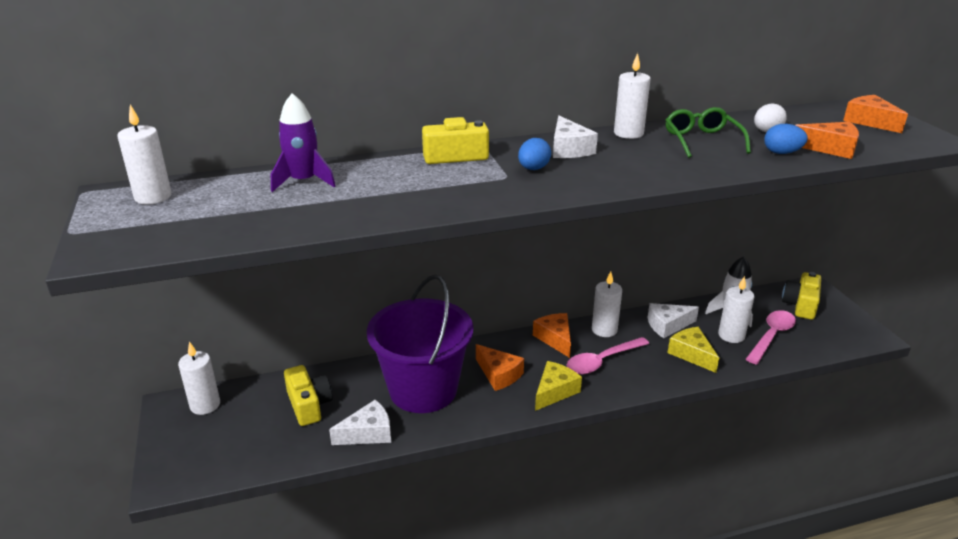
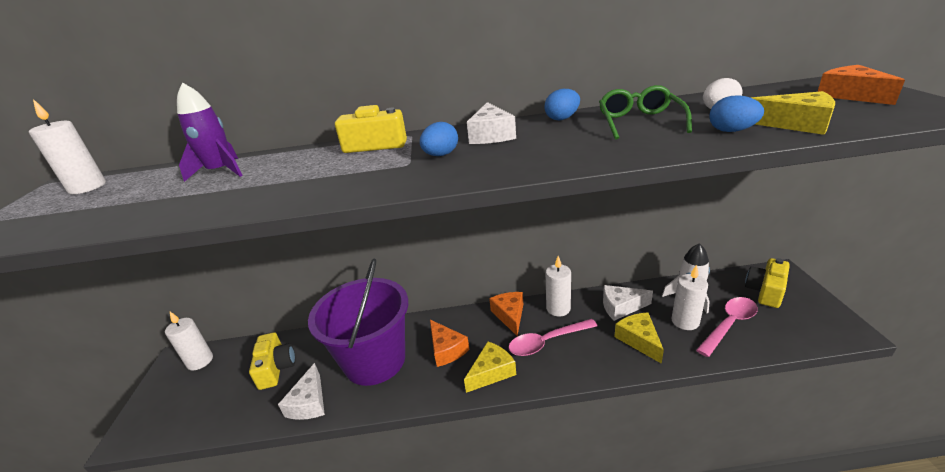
camera: 15 degrees right, 0 degrees up
(368, 433) = (309, 402): white cheese -> white cheese turned 105 degrees clockwise
(628, 133) = (562, 118): white candle -> blue egg
(830, 148) = (796, 124): orange cheese -> yellow cheese

